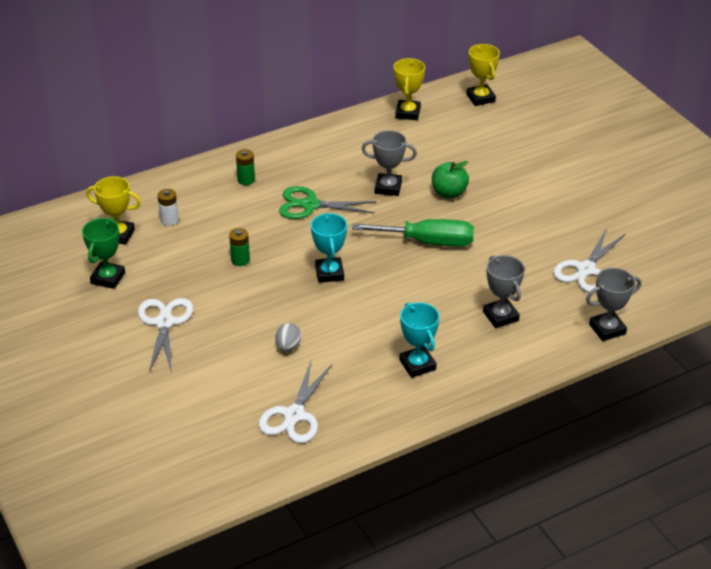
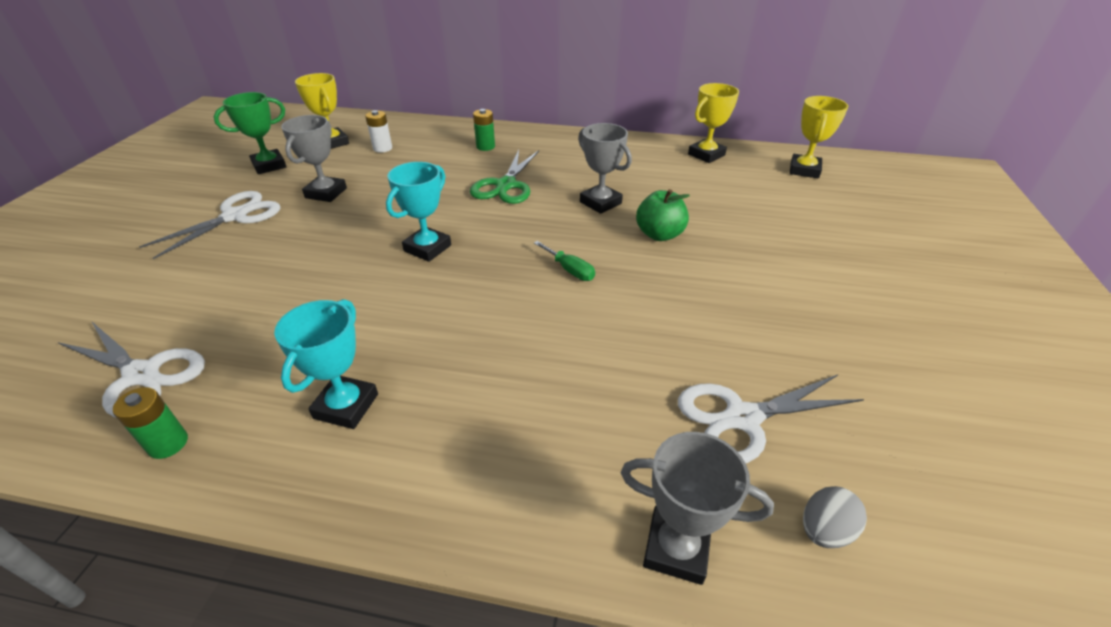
camera: 40 degrees right, 0 degrees up
(240, 260) = (377, 199): green battery -> green battery (168, 444)
(288, 346) = (274, 295): grey egg -> grey egg (824, 530)
(294, 415) = (142, 375): white scissors -> white scissors turned 120 degrees counterclockwise
(310, 205) = (506, 185): green scissors -> green scissors turned 120 degrees counterclockwise
(428, 242) = (570, 270): green screwdriver -> green screwdriver, size x0.47
(500, 316) = (535, 409): grey trophy -> grey trophy (326, 193)

